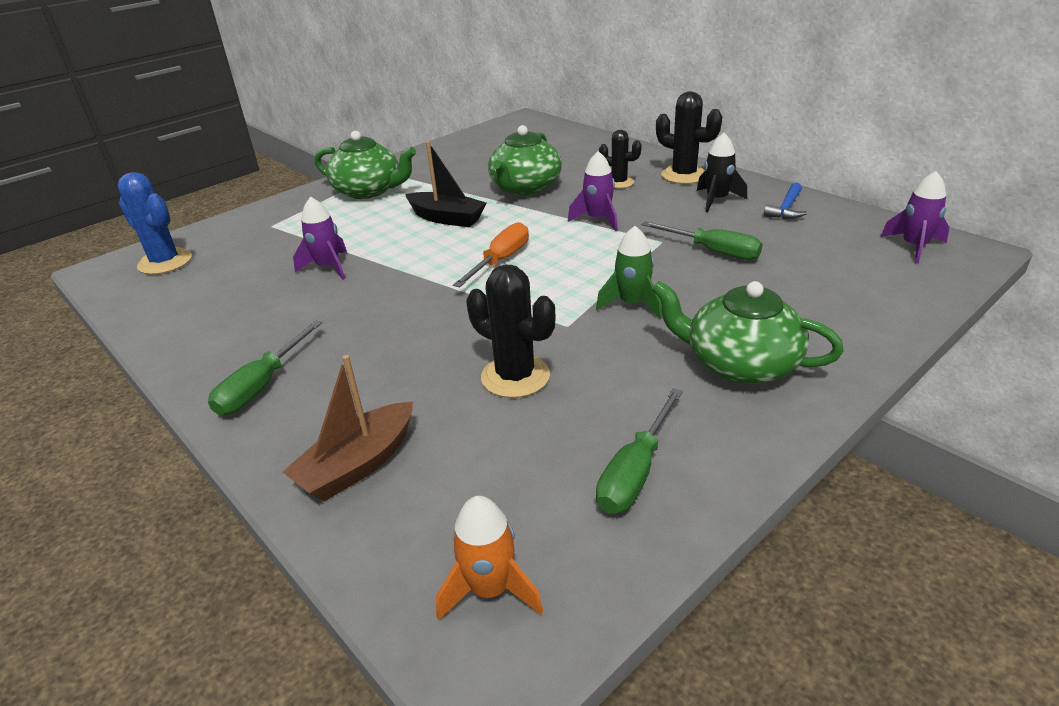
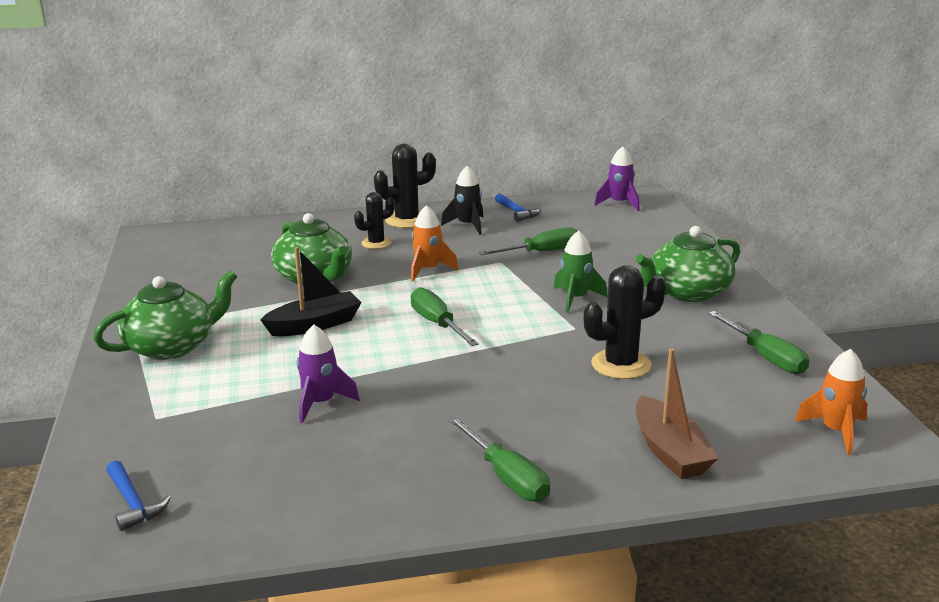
camera: 60 degrees left, 10 degrees down
(165, 262) = (133, 503): blue cactus -> blue hammer
(500, 260) = (437, 324): orange screwdriver -> green screwdriver
(598, 219) = (428, 270): purple rocket -> orange rocket

